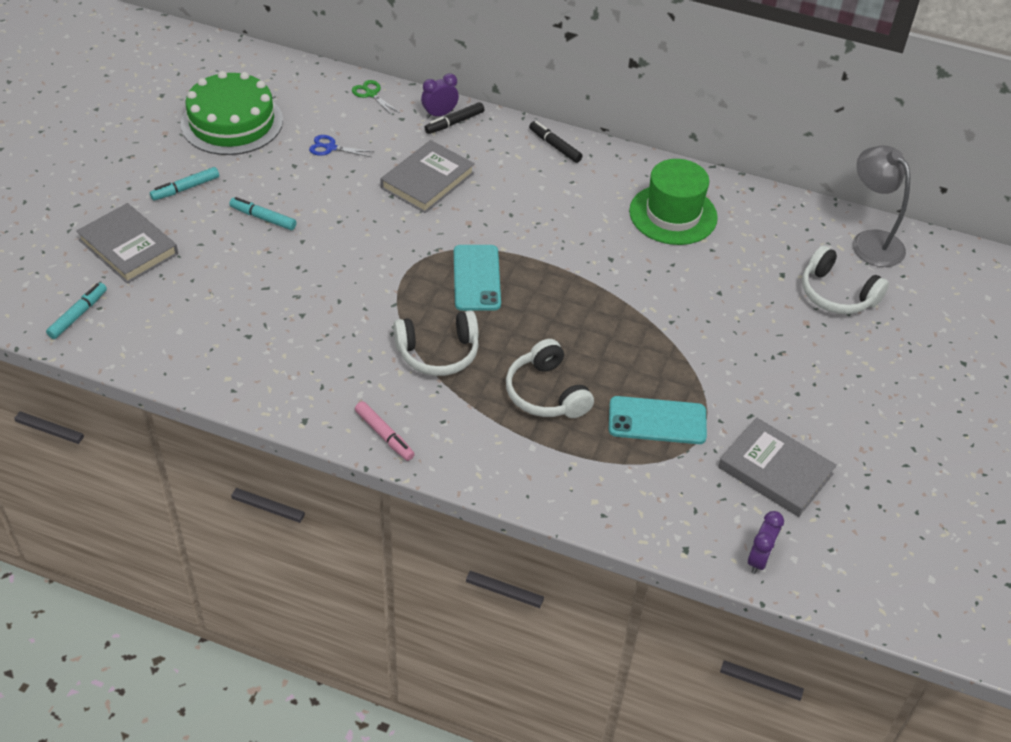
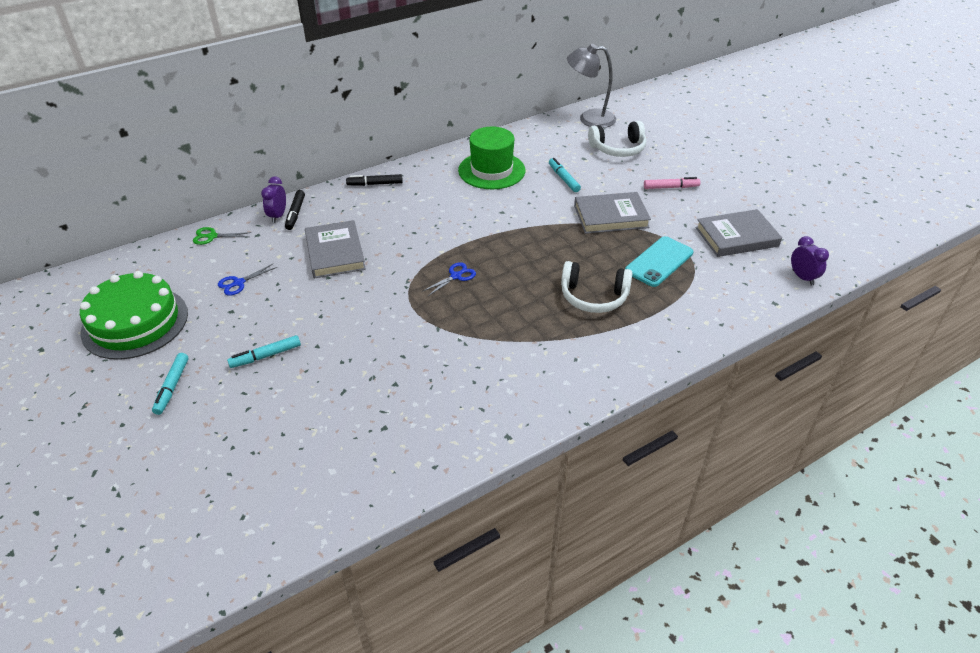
camera: 50 degrees left, 5 degrees down
(78, 315) = (234, 537): turquoise marker -> turquoise marker (563, 179)
(128, 247) = (193, 459): grey book -> grey book (611, 216)
(384, 435) = (563, 397): pink marker -> pink marker (671, 187)
(438, 352) = (508, 329): white headphones -> none
(477, 278) = (456, 276): turquoise phone -> blue scissors

